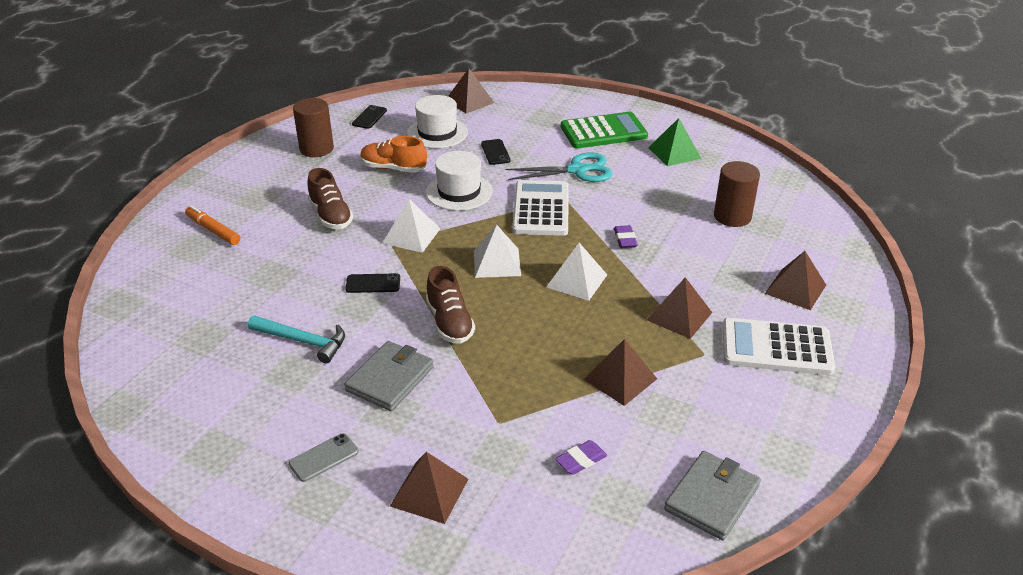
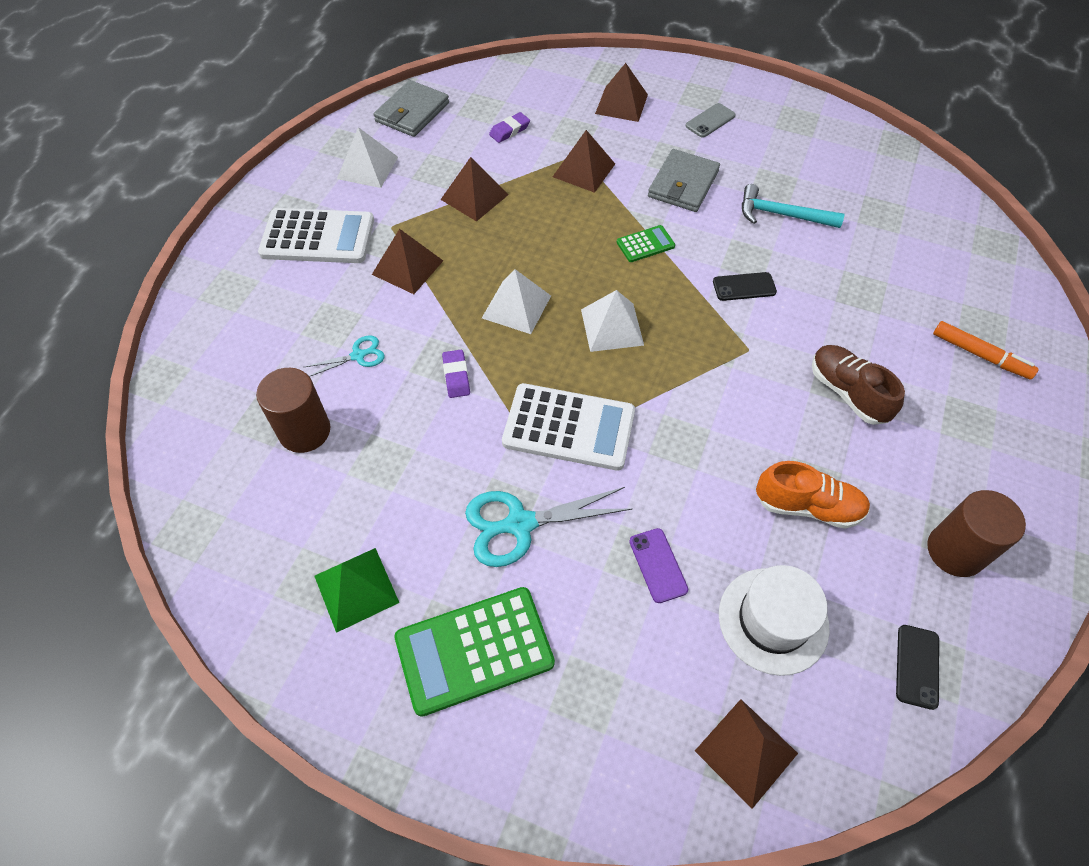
camera: 175 degrees right, 20 degrees up
(411, 236) = (728, 363): white pyramid -> white pyramid (367, 167)
(450, 322) = (645, 244): brown shoe -> green calculator
(459, 192) = (691, 456): white hat -> none
(495, 152) = (658, 565): black phone -> purple phone
(541, 209) = (569, 427): white calculator -> white calculator turned 75 degrees counterclockwise
(706, 255) = (358, 355): none -> turquoise scissors
(795, 289) = (268, 311): brown pyramid -> brown pyramid (584, 170)

